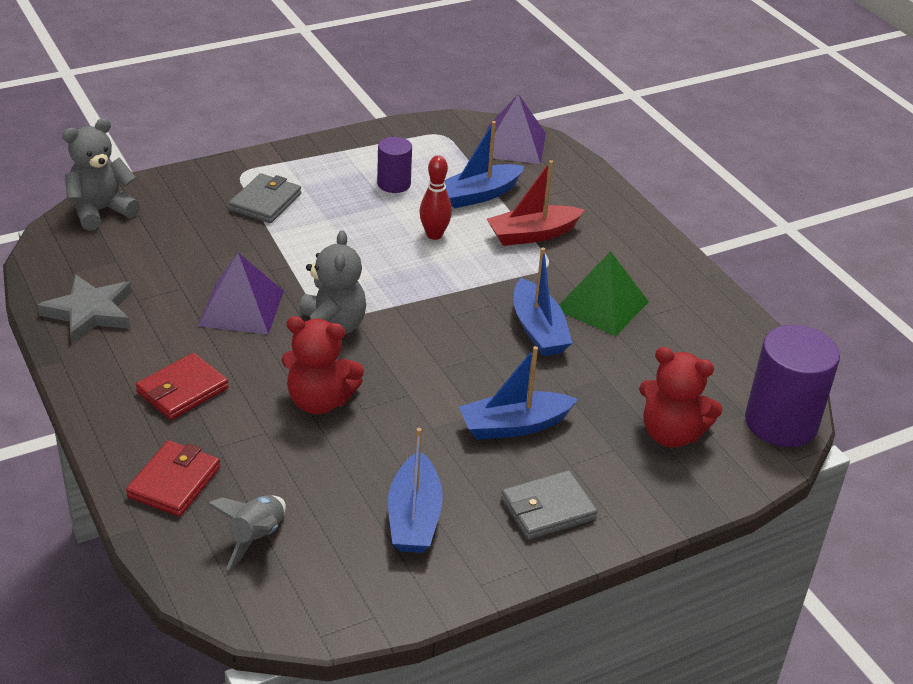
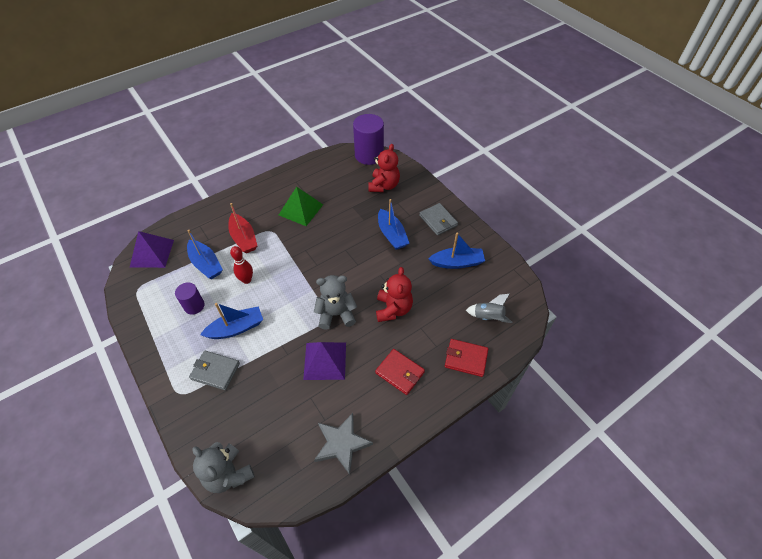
camera: 95 degrees left, 15 degrees up
(538, 330) = (323, 231): blue boat -> blue boat (236, 328)

